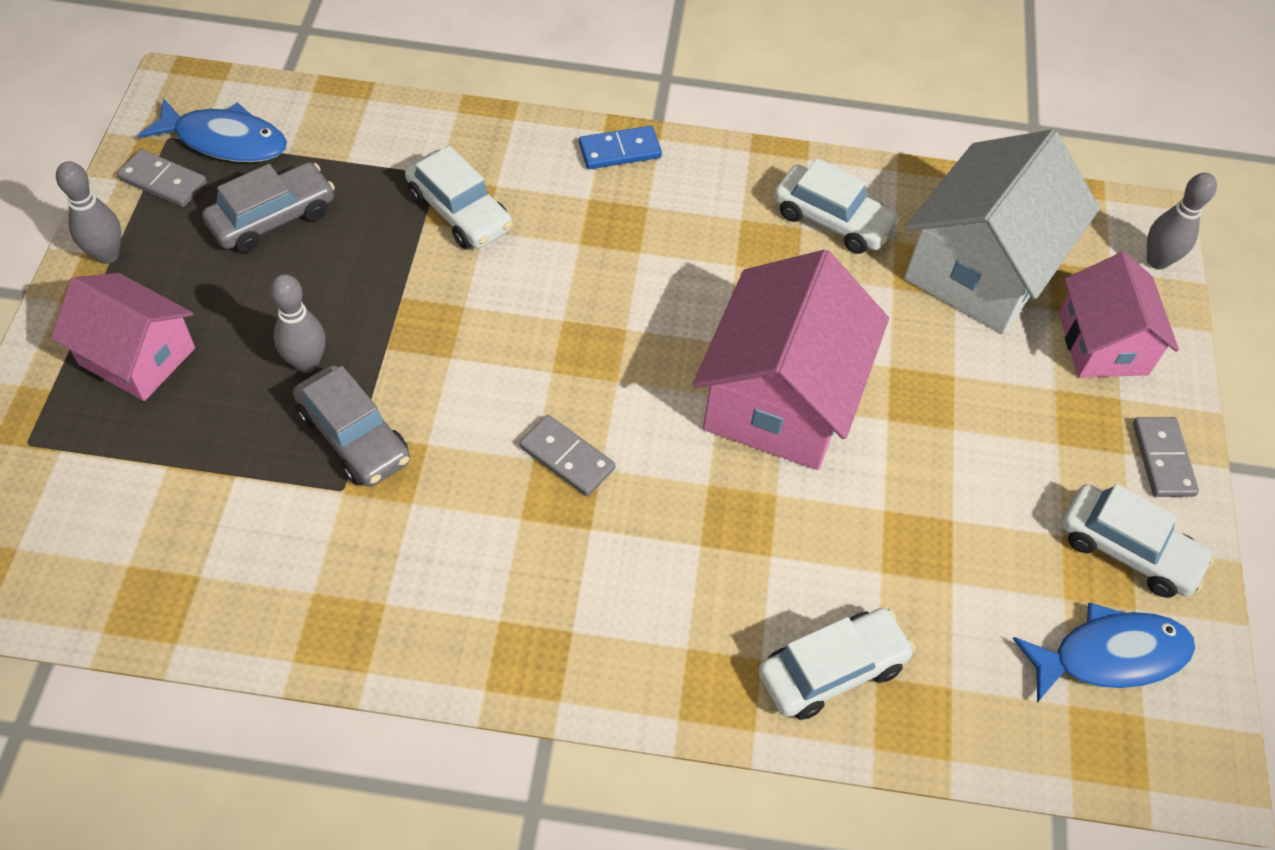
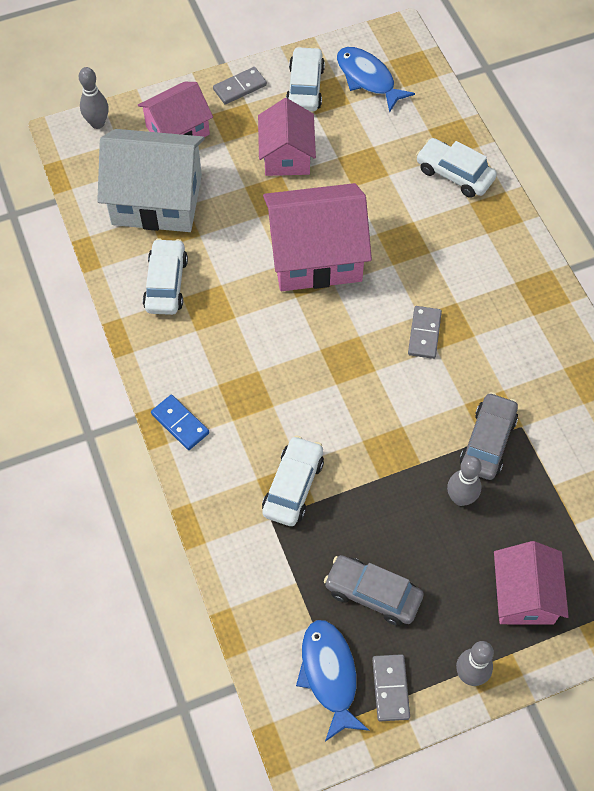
camera: 115 degrees left, 5 degrees up
(989, 453) = (287, 155): none -> pink house

